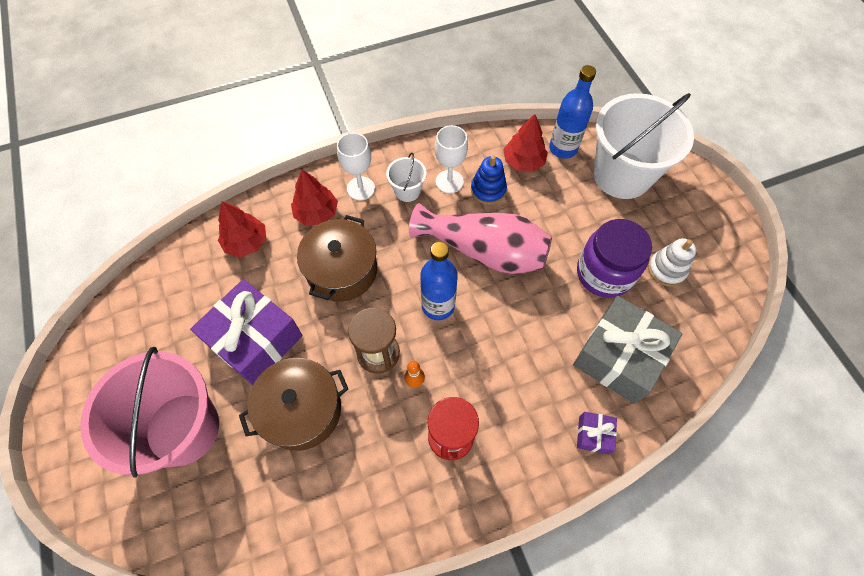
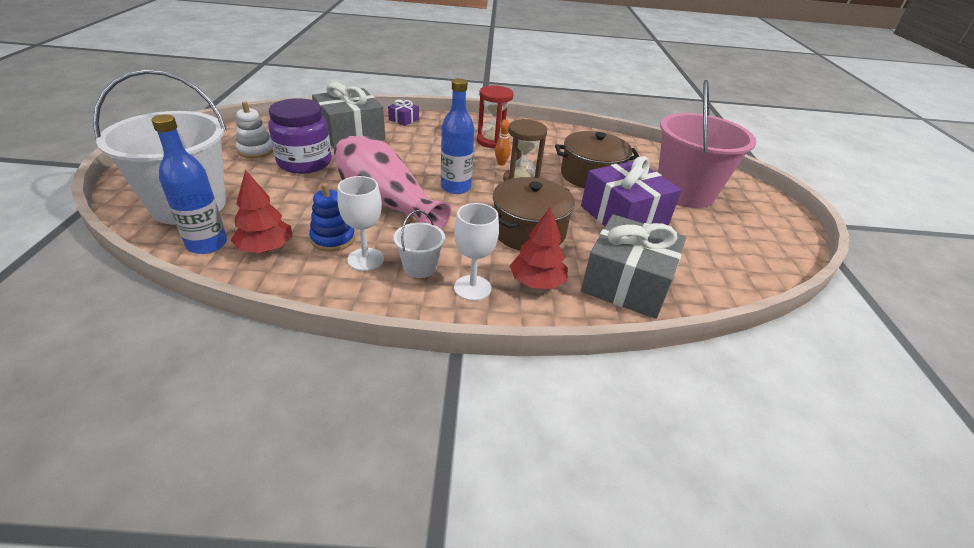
camera: 160 degrees left, 25 degrees down
(246, 242) = (627, 283): red tree -> grey gift

